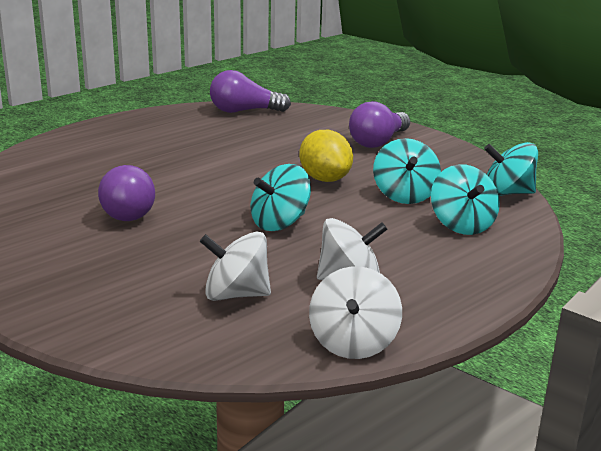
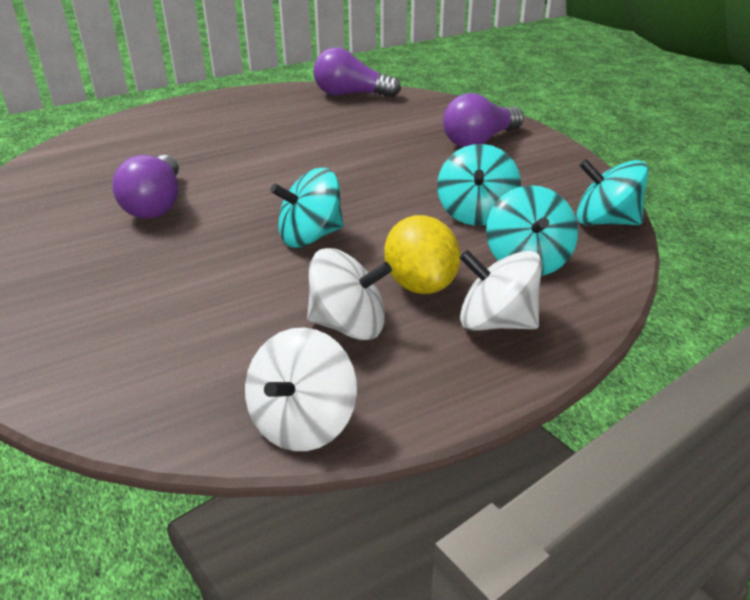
camera: 15 degrees right, 10 degrees up
(236, 294) = (204, 330): white spinning top -> white spinning top (496, 322)
(325, 179) = (393, 183): yellow lemon -> yellow lemon (420, 284)

